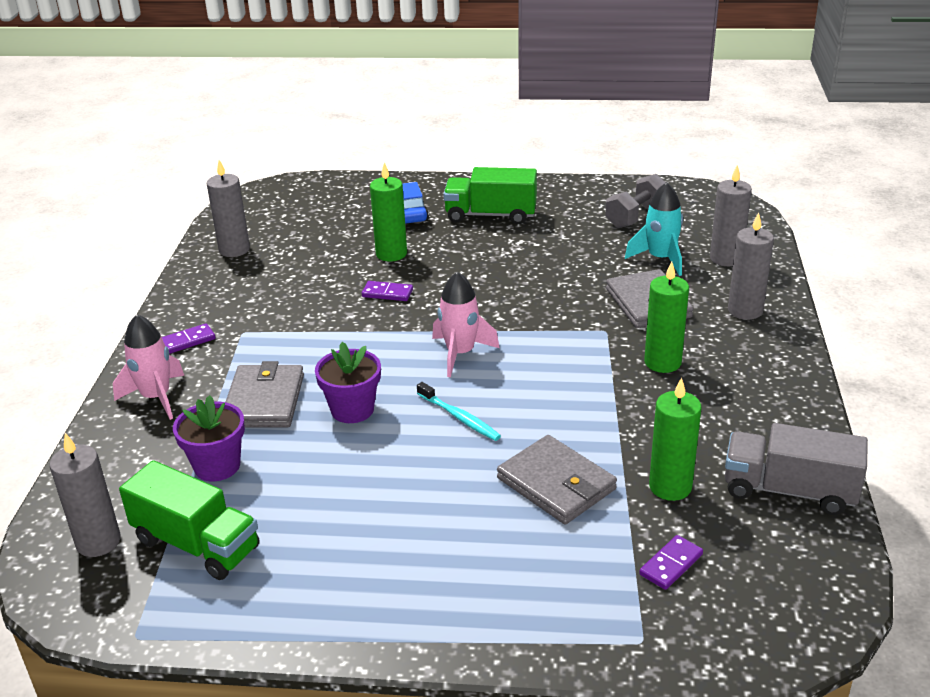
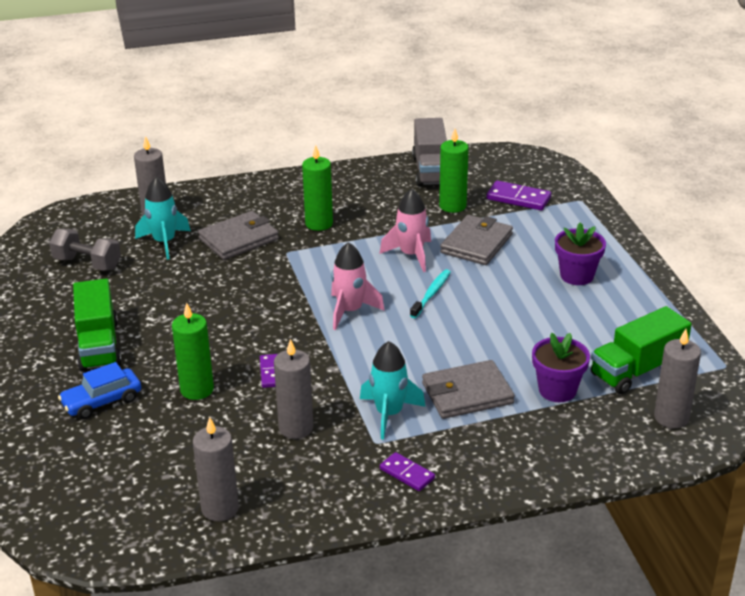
camera: 110 degrees left, 0 degrees up
(156, 397) = (499, 458): pink rocket -> pink rocket (411, 255)
(196, 544) = (637, 370): green truck -> green truck turned 135 degrees counterclockwise
(274, 346) = (389, 414): none -> turquoise rocket
(352, 409) = (451, 345): purple flower pot -> purple flower pot (577, 276)
(671, 564) = (518, 198): purple domino -> purple domino, size x1.53
(745, 310) = (234, 199): grey candle -> grey candle (296, 428)

